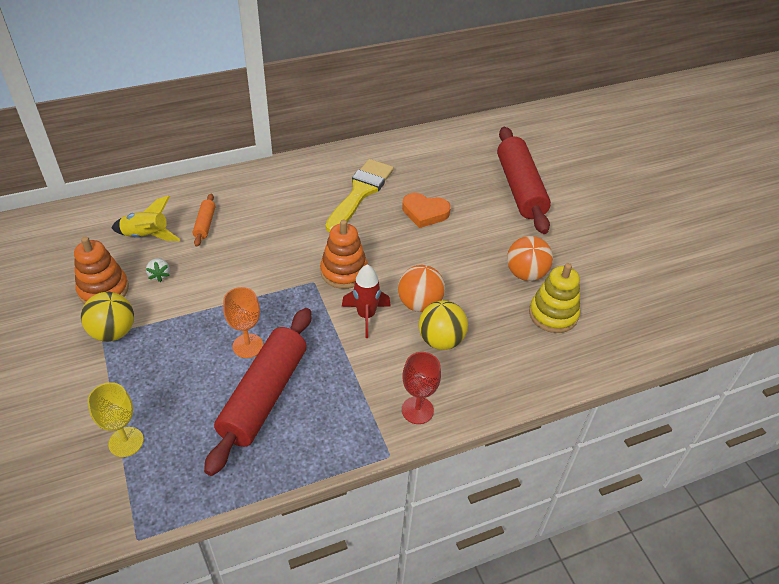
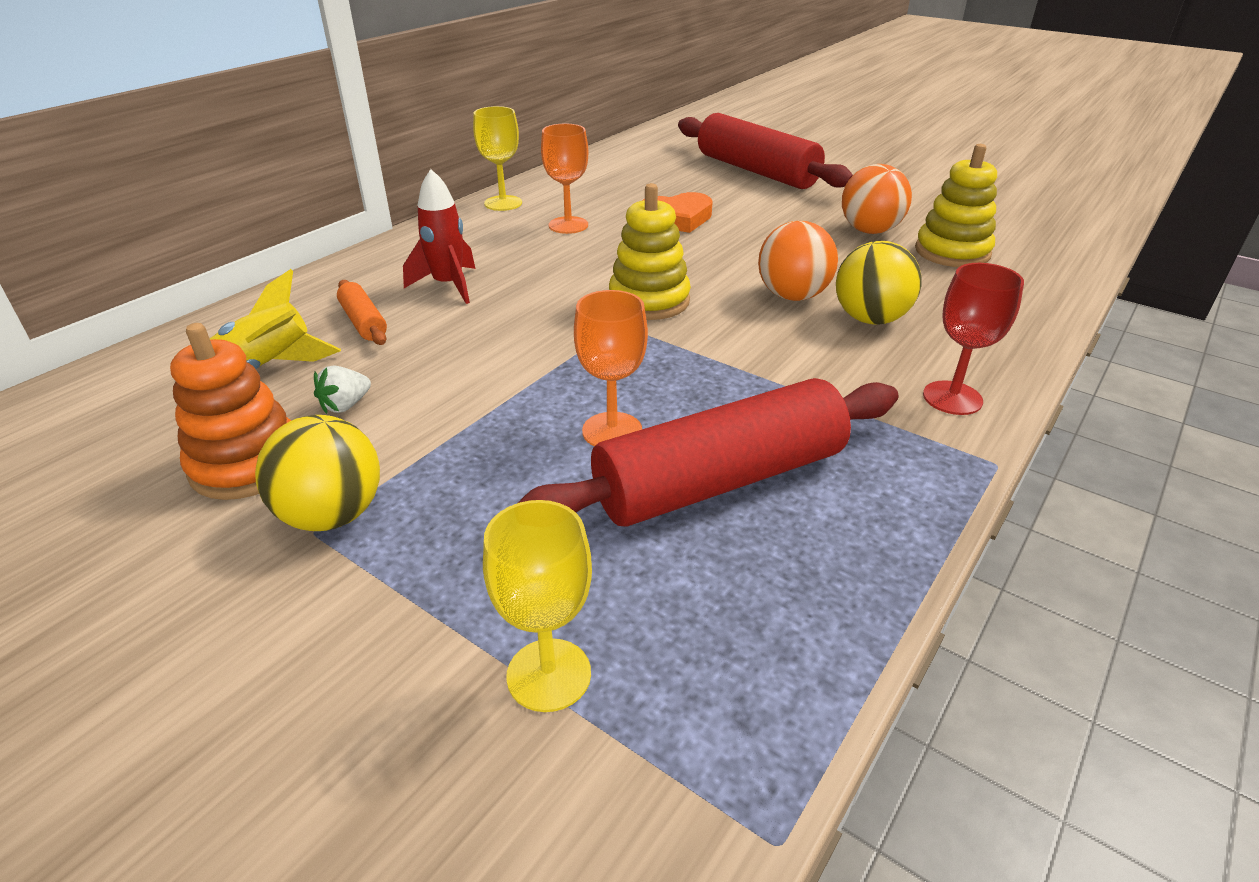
camera: 30 degrees left, 10 degrees down
(159, 275) = (345, 405): white strawberry -> white strawberry turned 90 degrees clockwise
(264, 395) = (720, 480): red rolling pin -> red rolling pin turned 75 degrees clockwise
(344, 158) = (503, 203): none -> yellow goblet
(344, 272) = (649, 301): orange stacking toy -> yellow stacking toy
(360, 192) = (568, 225): yellow brush -> orange goblet
(366, 316) = (742, 332): red rocket -> red rocket (448, 286)

